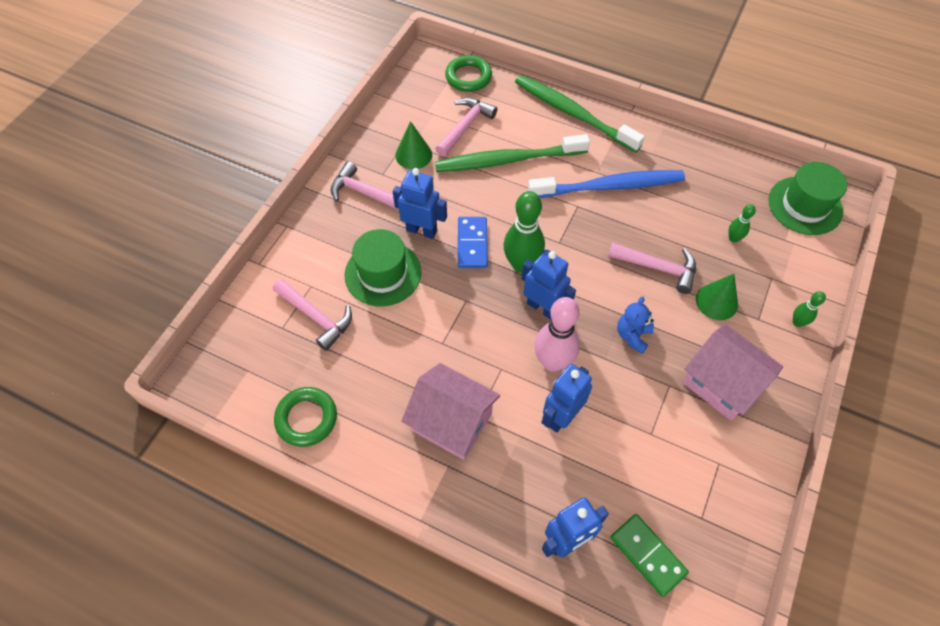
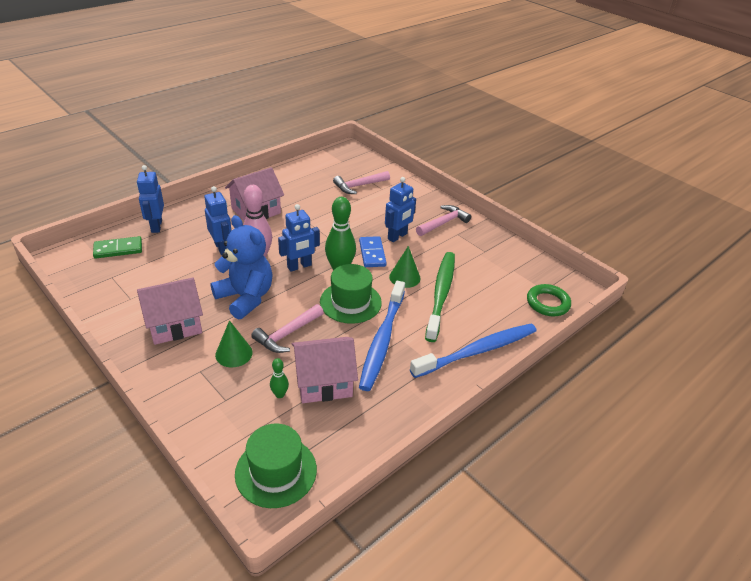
camera: 110 degrees right, 20 degrees down
(306, 418) = (299, 171): green ring -> none
(383, 273) = (373, 214): green hat -> green hat (350, 302)
(413, 155) = (469, 251): green cone -> green cone (404, 277)
(465, 126) = (488, 284): pink hammer -> none
(472, 244) = (372, 253): blue domino -> blue domino turned 60 degrees clockwise
(572, 113) = (478, 351): green toothbrush -> blue toothbrush
(632, 335) = (245, 298): blue teddy bear -> blue teddy bear, size x2.02
(694, 211) = (323, 382): none -> pink house
(797, 322) = (176, 393): green bowling pin -> none

